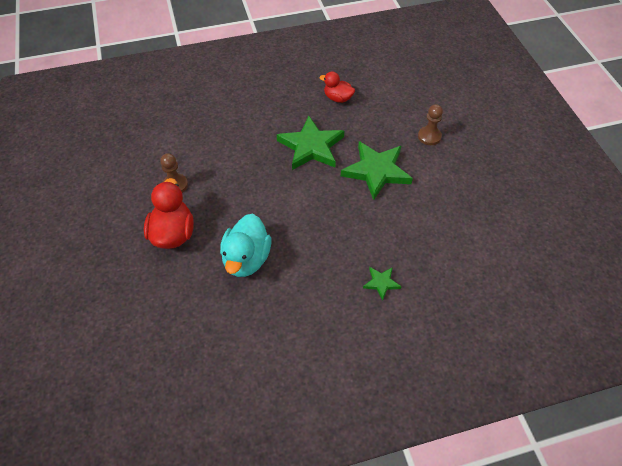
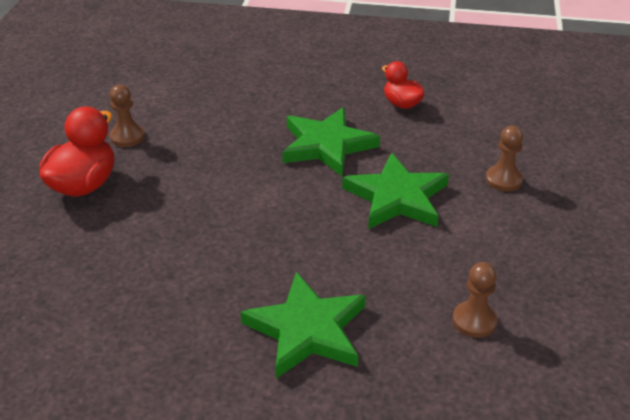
camera: 25 degrees right, 15 degrees down
(246, 259) = (149, 240): turquoise duck -> none
(381, 283) = (307, 330): green star -> green star, size x2.12
(466, 240) = (474, 321): none -> brown pawn

